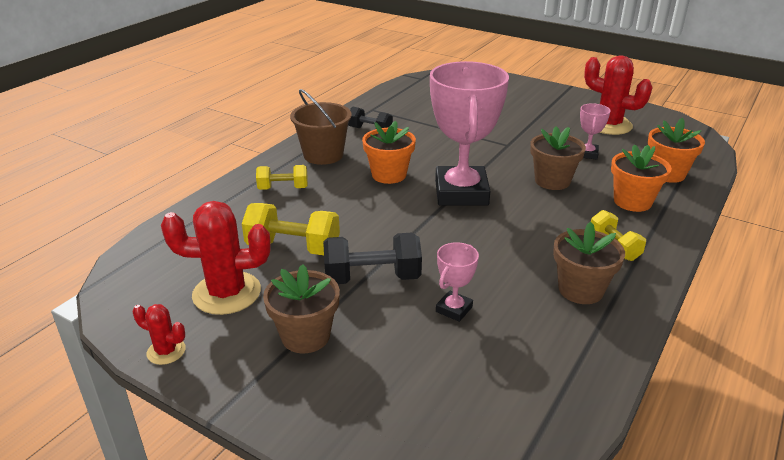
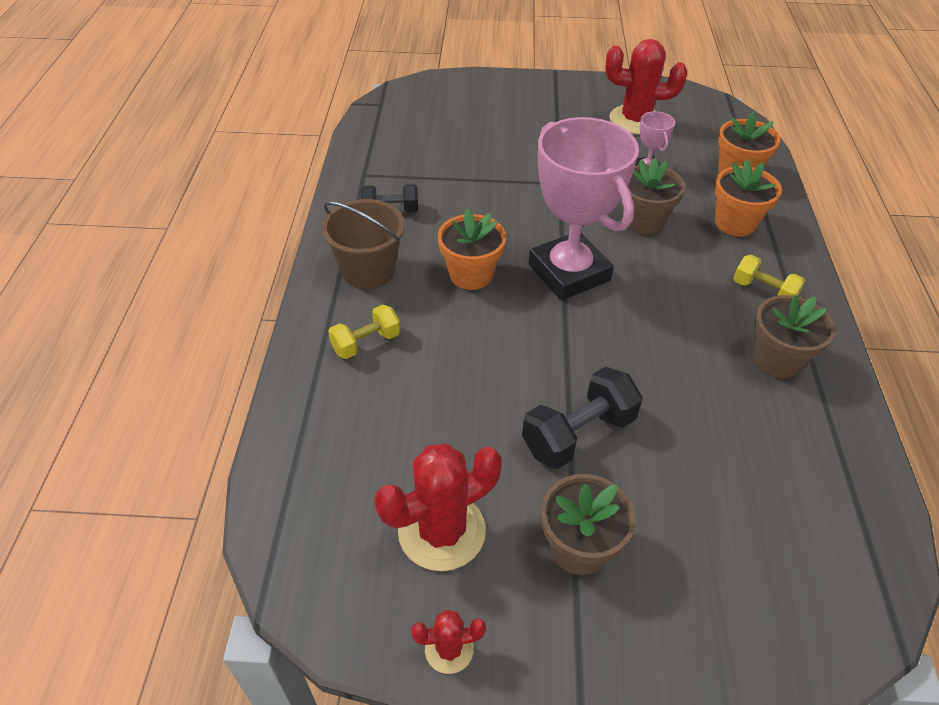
camera: 30 degrees left, 15 degrees up
(293, 248) = (458, 429): yellow dumbbell -> none
(454, 309) = (689, 438): pink trophy -> none

